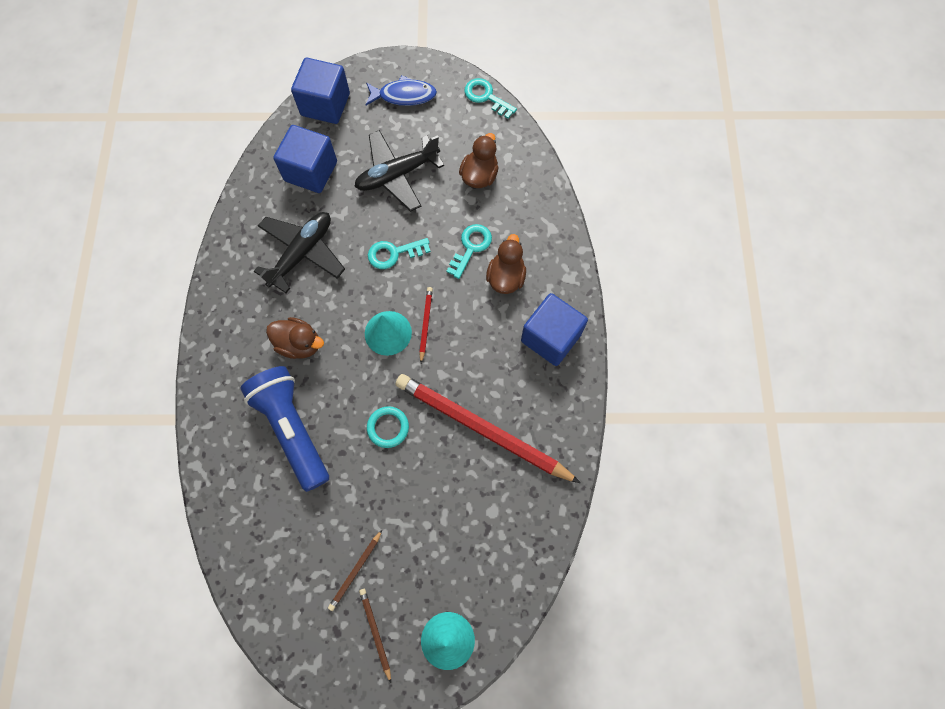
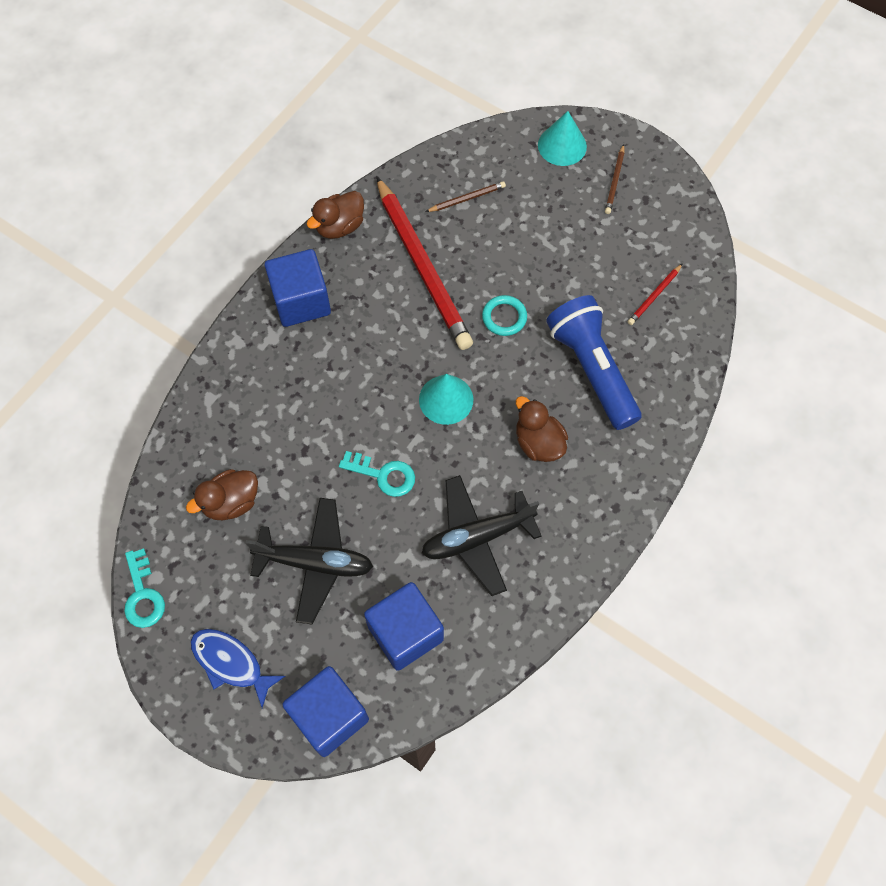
camera: 145 degrees left, 5 degrees down
(292, 428) = (592, 369): blue flashlight -> blue flashlight turned 150 degrees clockwise
(355, 571) = (604, 229): brown pencil -> brown pencil (467, 199)
(425, 324) = (404, 385): red pencil -> red pencil (654, 296)
(471, 247) = (303, 431): turquoise key -> none
(506, 277) = (294, 380): brown duck -> brown duck (339, 226)

